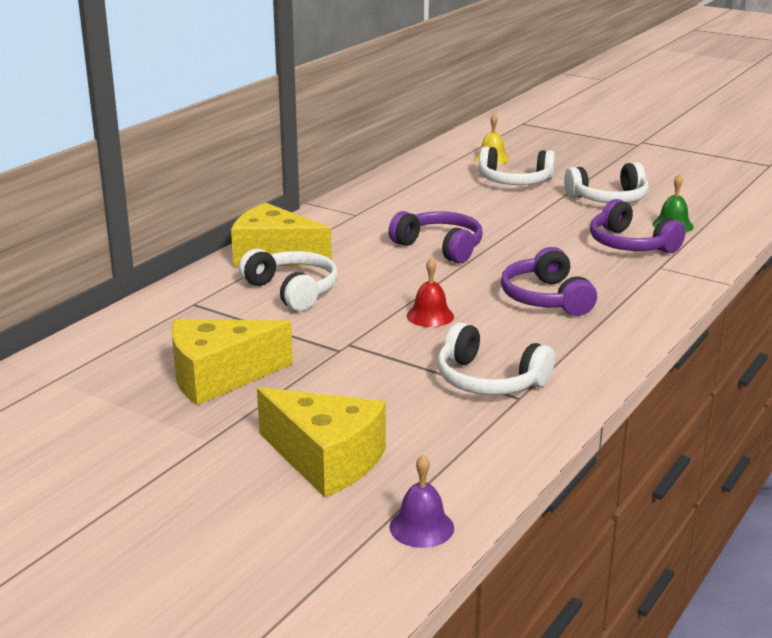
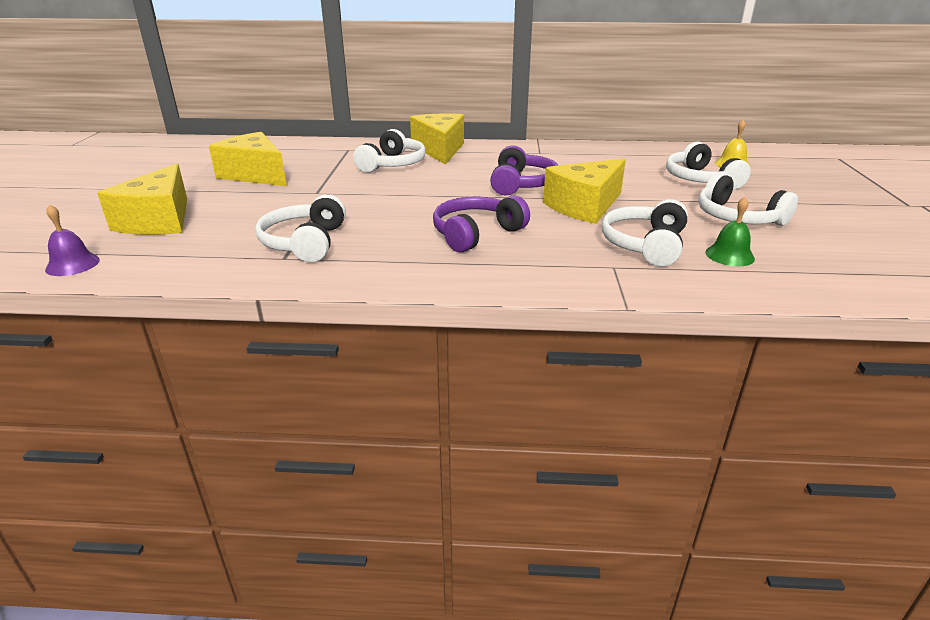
camera: 60 degrees right, 5 degrees up
(430, 316) = (396, 204): red bell -> none
(528, 240) = (585, 206): none -> yellow cheese
(630, 244) = (644, 245): purple headphones -> white headphones

